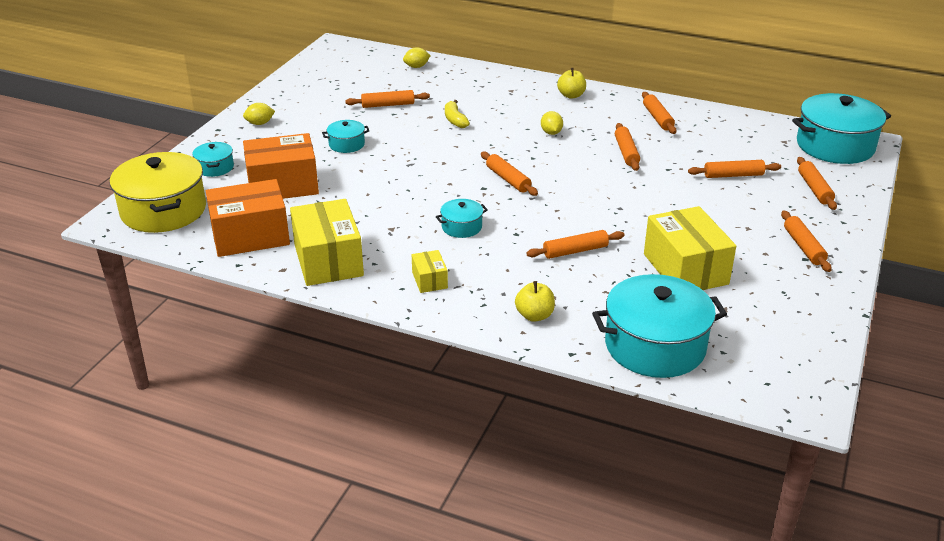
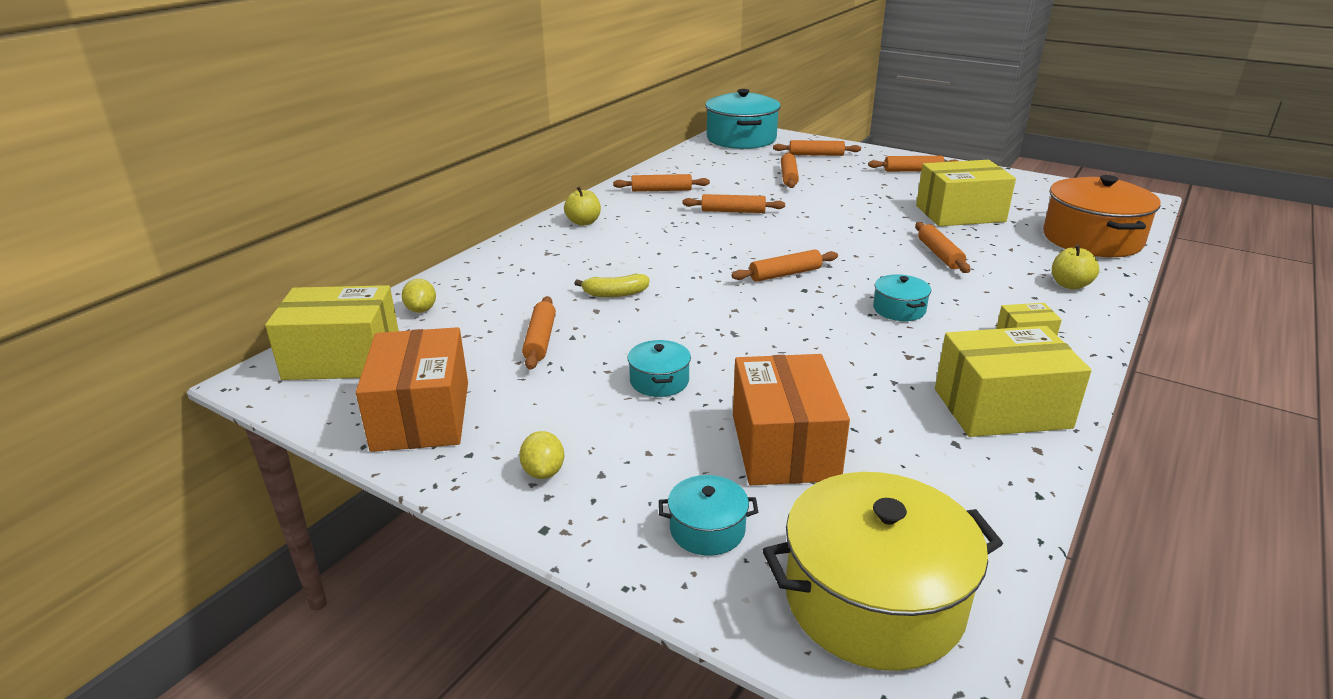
camera: 80 degrees left, 5 degrees down
(250, 236) = (950, 482): orange box -> orange box (422, 415)
(358, 58) = (343, 358): none -> yellow box
(551, 133) = (675, 241): yellow lemon -> none
(655, 346) = (1092, 239): turquoise pot -> orange pot

